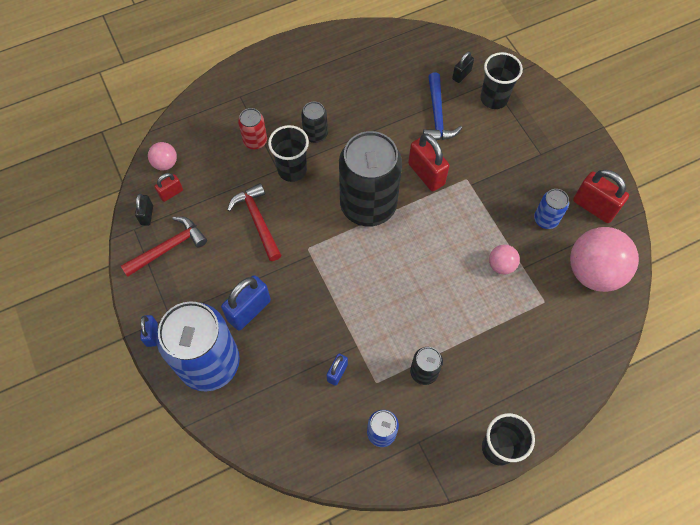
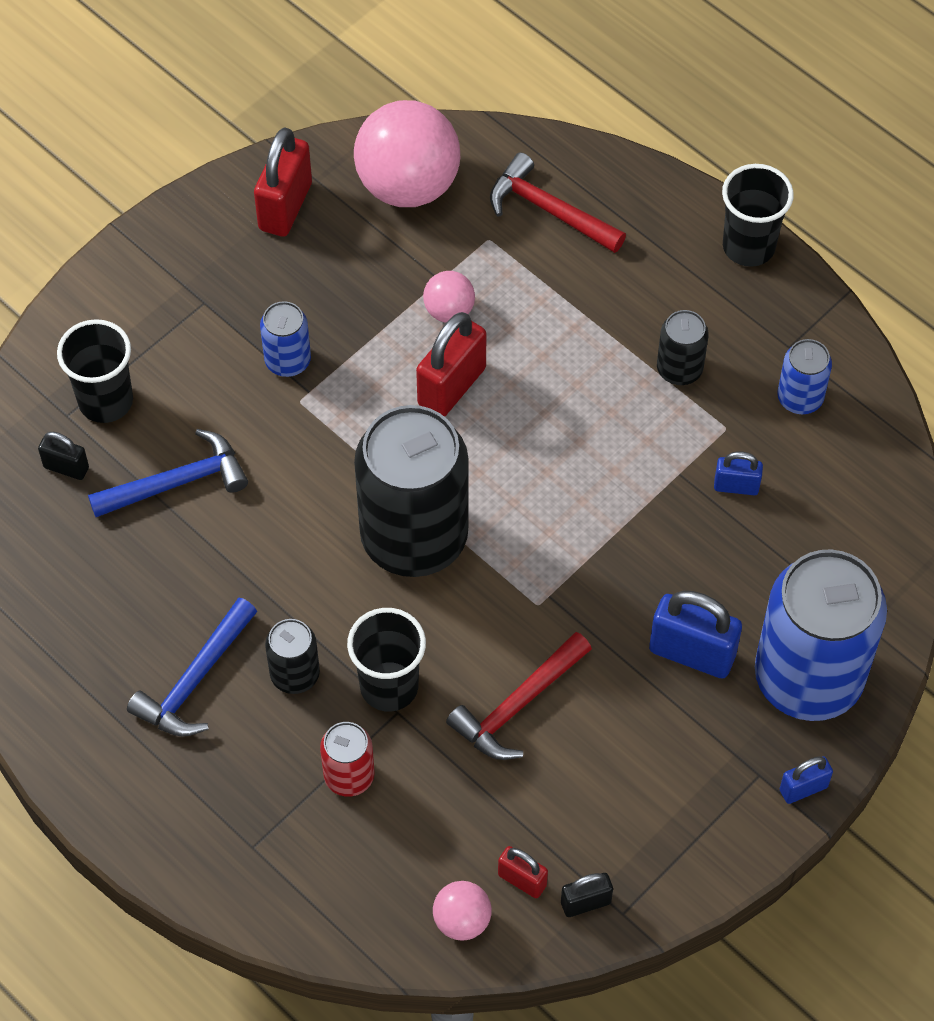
camera: 110 degrees left, 5 degrees down
(169, 247) = (633, 834): red hammer -> red hammer (548, 210)
(329, 96) = (195, 681): none -> blue hammer
(426, 174) = (314, 465): red padlock -> red padlock (451, 386)
(545, 219) = (336, 268): blue can -> blue can (288, 361)

